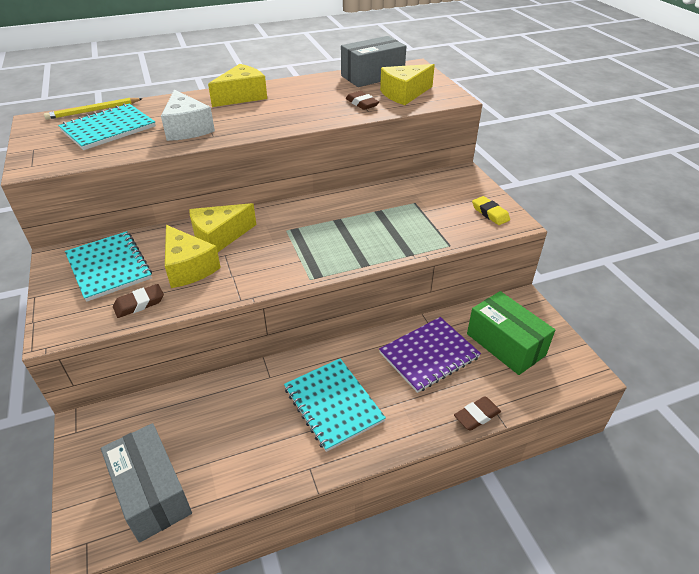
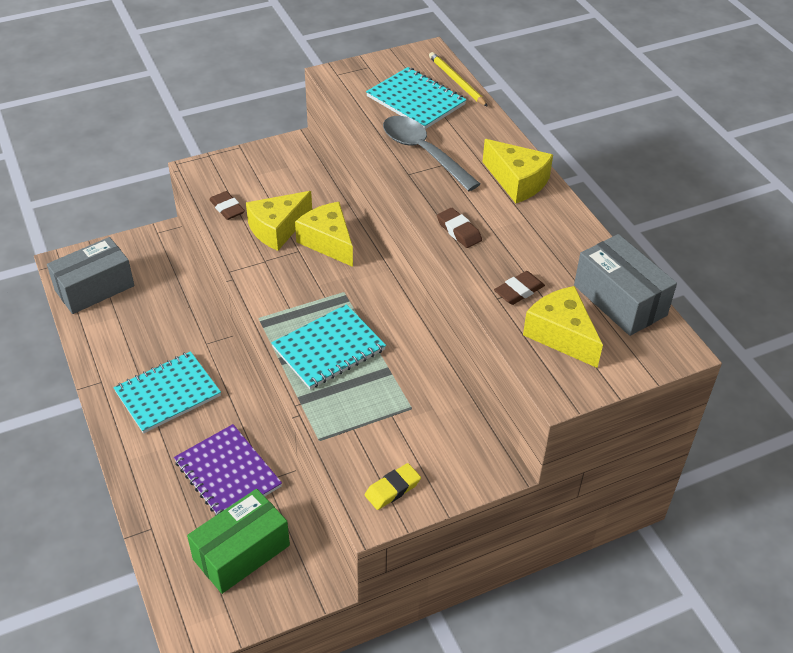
camera: 85 degrees right, 5 degrees up
(109, 267) = (279, 178): turquoise notebook -> turquoise notebook (329, 348)
(187, 128) = (423, 152): white cheese -> grey spoon
(477, 415) = (141, 512): brown eraser -> brown eraser (459, 231)

